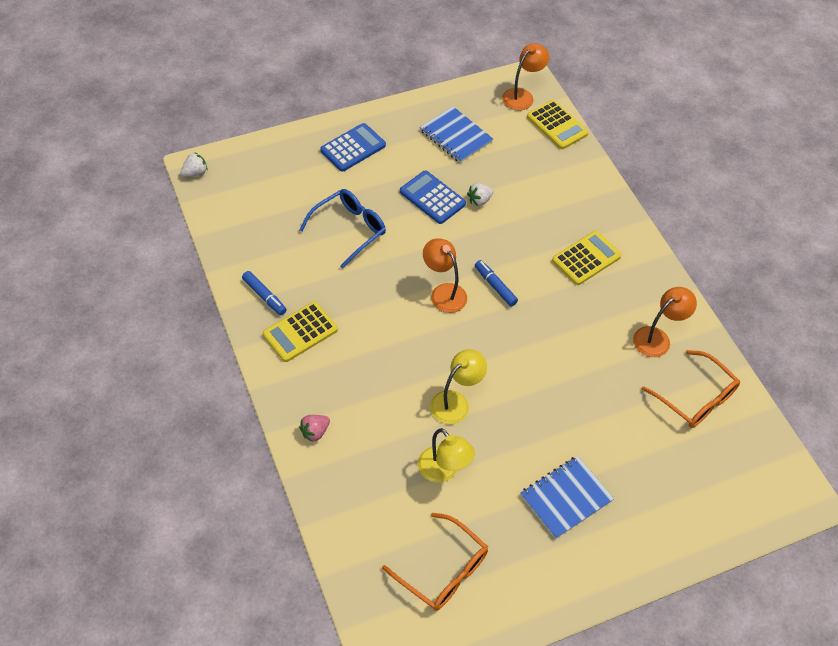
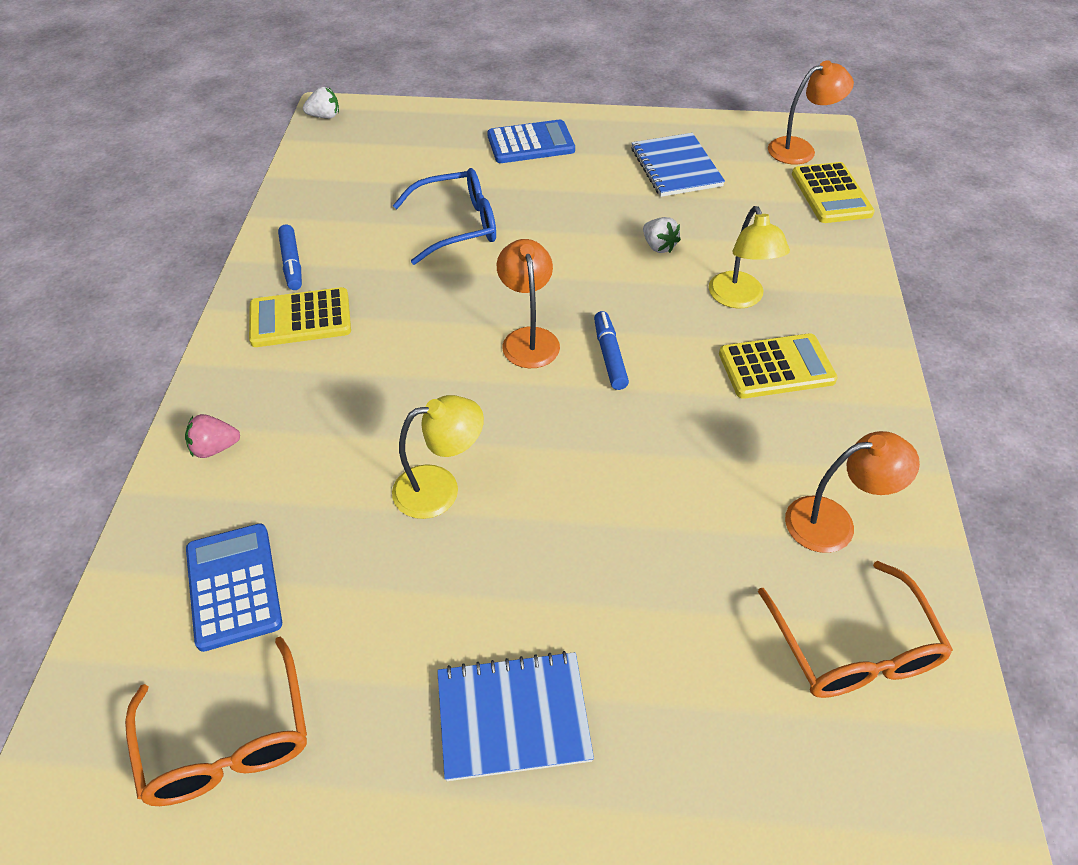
camera: 30 degrees right, 5 degrees down
(432, 198) = (595, 224): blue calculator -> blue calculator (234, 586)
(443, 471) = (347, 581): yellow lamp -> yellow lamp (739, 299)
(479, 200) = (658, 246): white strawberry -> white strawberry turned 120 degrees counterclockwise

